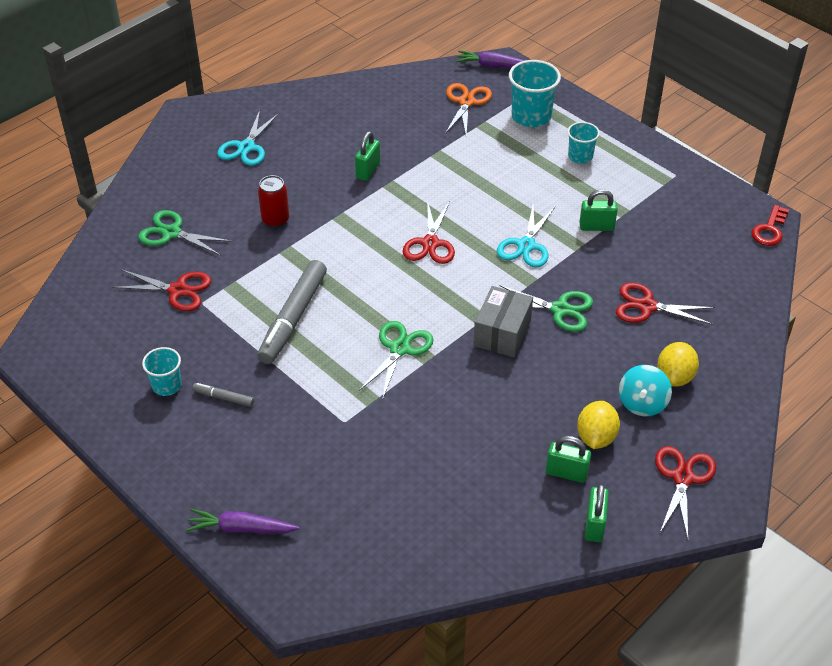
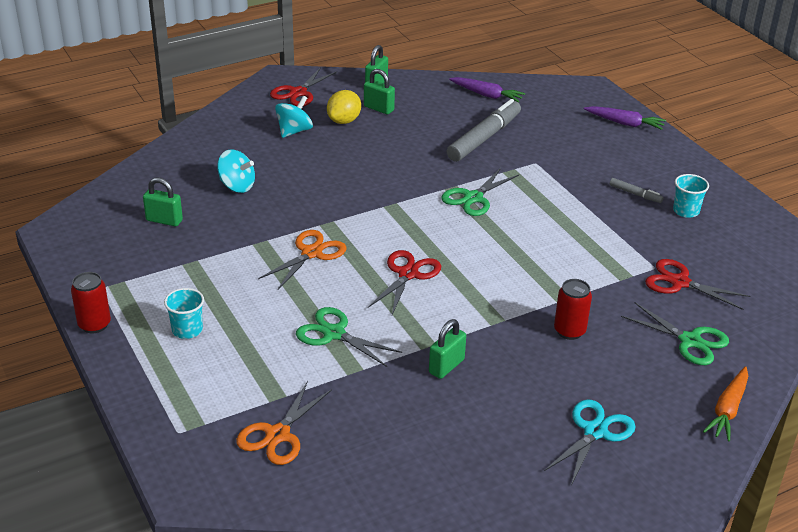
camera: 165 degrees left, 10 degrees down
(146, 182) = (727, 409): none -> orange carrot
(293, 318) = (565, 238): grey marker -> grey marker (484, 138)
(493, 66) = (204, 488): purple carrot -> purple carrot (486, 95)
(502, 333) = (377, 192): grey box -> none
(526, 245) = (312, 253): turquoise scissors -> orange scissors
(531, 116) = (207, 394): turquoise cup -> none
(560, 309) = (315, 198): green scissors -> green scissors (334, 333)
(596, 227) = (229, 255): green padlock -> green padlock (164, 220)
(646, 306) = (237, 186): red scissors -> turquoise spinning top
(652, 145) = (94, 325): none -> red can
(675, 377) = (255, 140): yellow lemon -> none
(769, 230) = (64, 219): red key -> none

